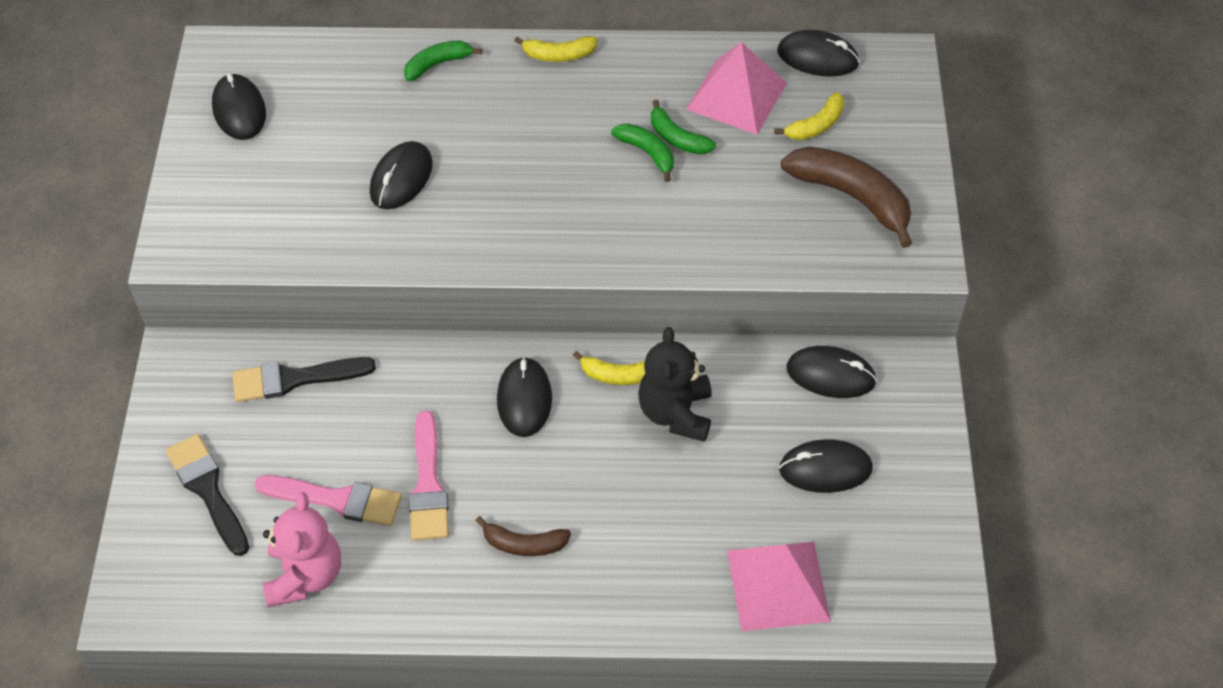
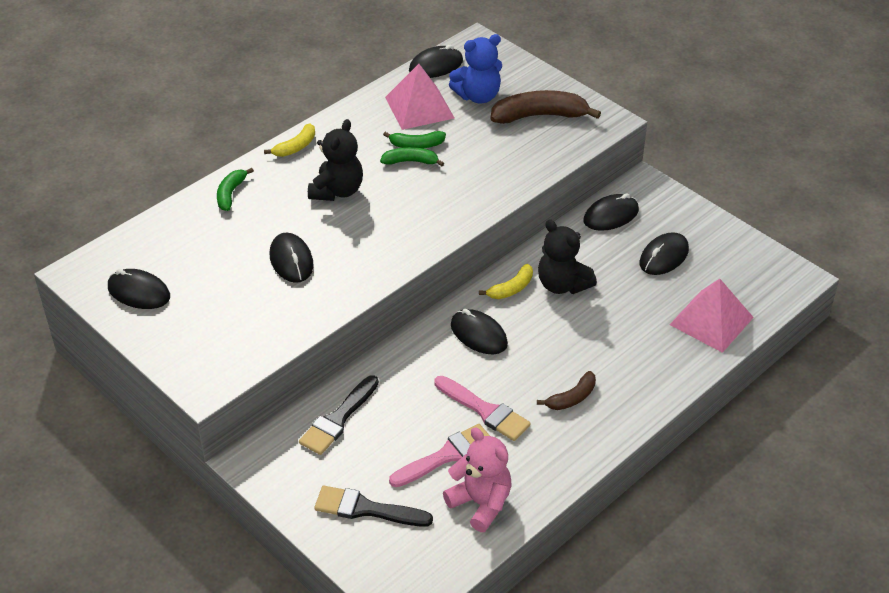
camera: 45 degrees left, 10 degrees down
(536, 134) = (337, 191): none -> black teddy bear
(816, 125) = (478, 96): yellow banana -> blue teddy bear

